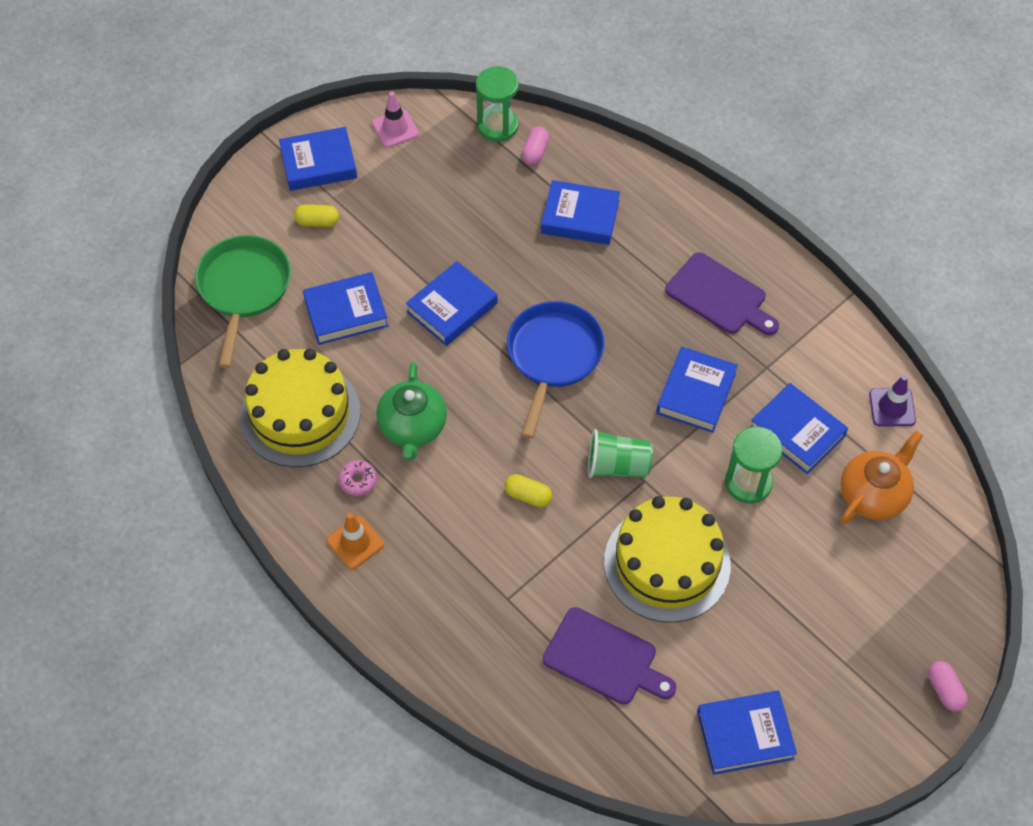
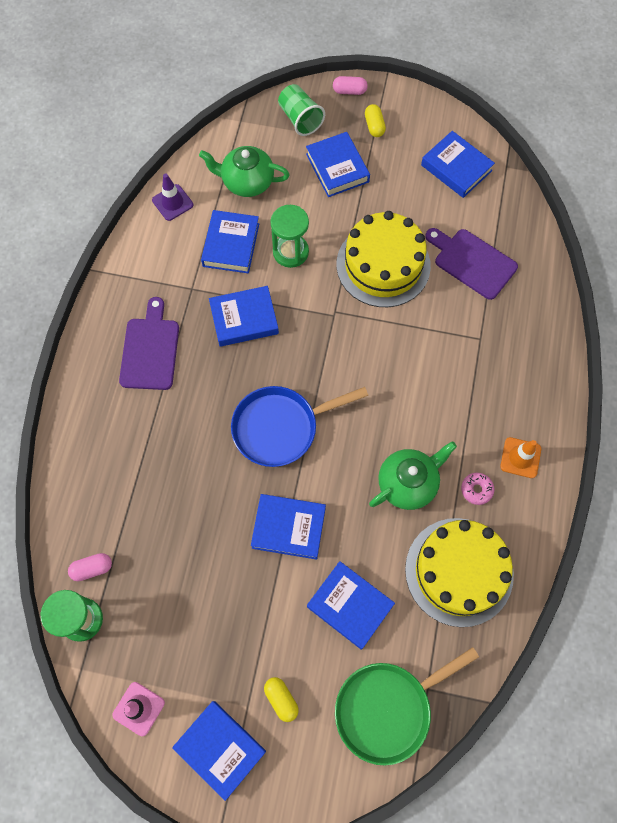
camera: 125 degrees left, 10 degrees up
(528, 496) = (401, 373): yellow capsule -> yellow capsule (374, 126)
(580, 217) = (138, 490): blue book -> blue book (337, 168)
(604, 658) = (472, 262): purple cutting board -> purple cutting board turned 45 degrees counterclockwise
(617, 466) = (336, 333): green cup -> green cup (300, 119)
(873, 494) = (246, 182): orange teapot -> green teapot
(944, 690) = (349, 91): pink capsule -> pink capsule turned 60 degrees clockwise

